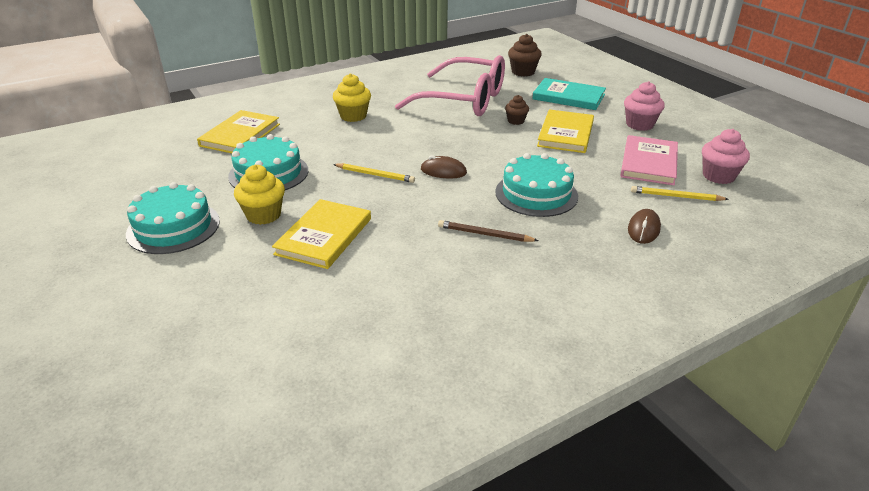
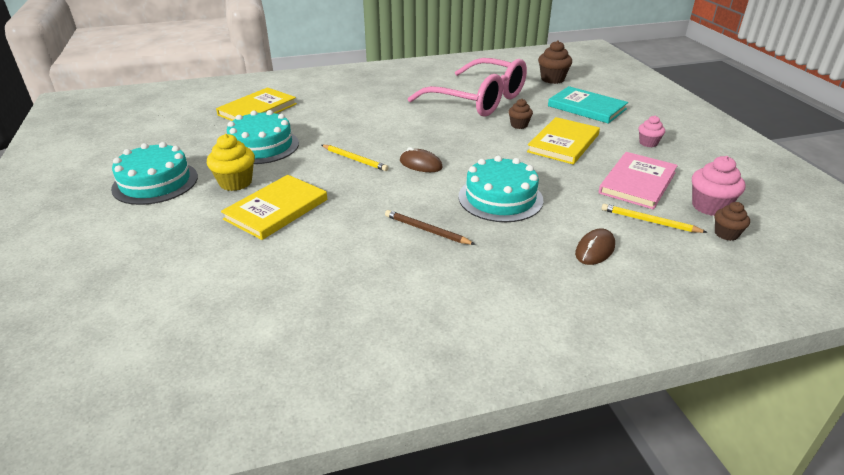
camera: 15 degrees right, 0 degrees up
(353, 116) = (366, 103): yellow cupcake -> none
(639, 124) = (648, 143): pink cupcake -> pink cupcake, size x0.62
(743, 198) = (726, 234): none -> brown cupcake

